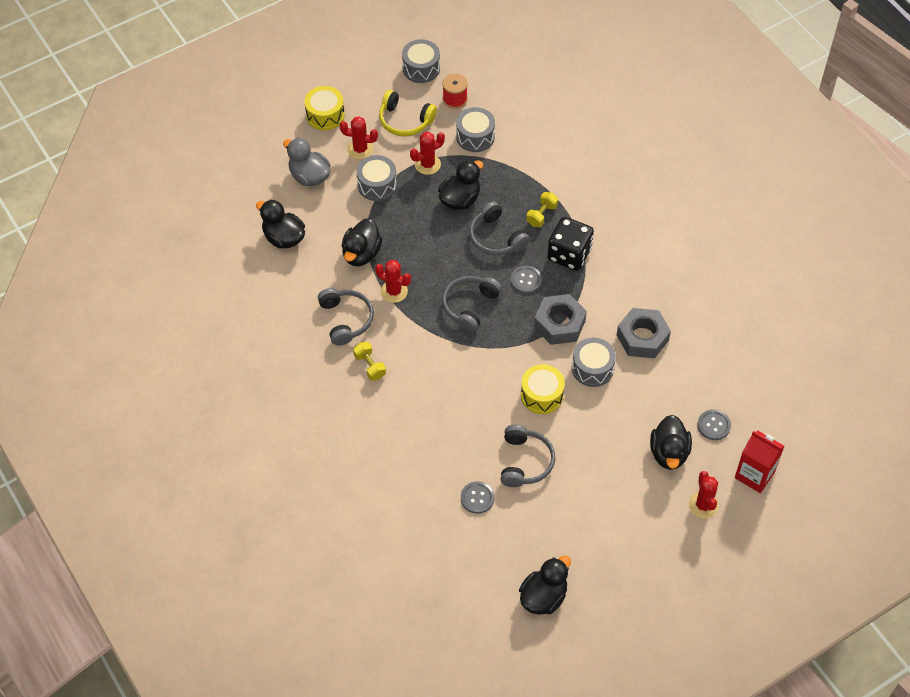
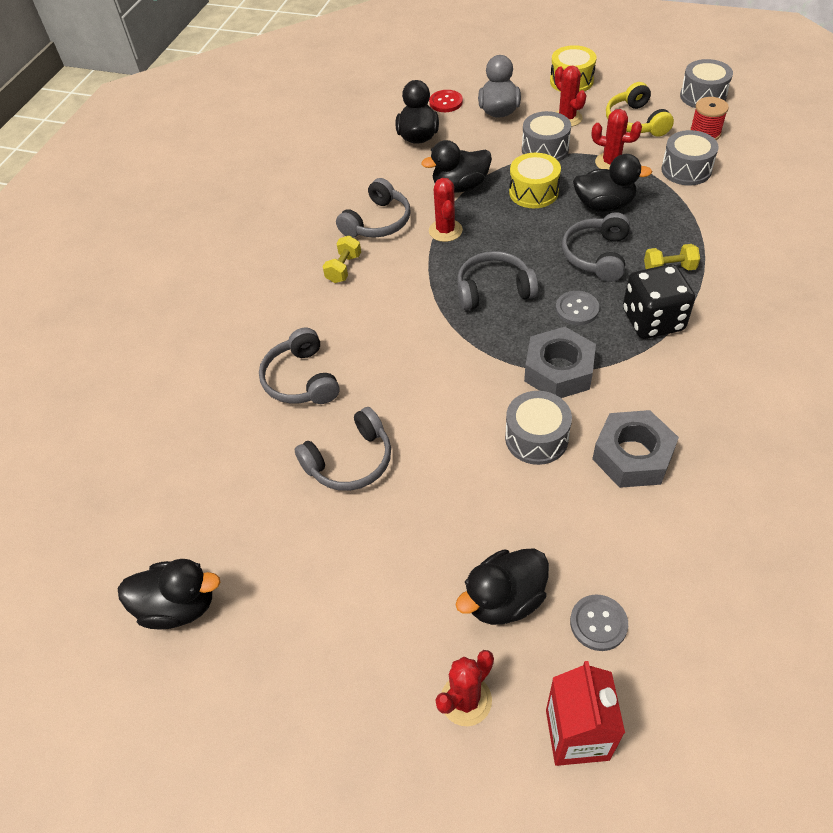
camera: 55 degrees right, 5 degrees down
(264, 196) = (446, 102): none -> red button
(441, 447) = (301, 379): none -> grey headphones
(477, 498) = (264, 451): grey button -> none
(542, 395) = (451, 417): yellow drum -> yellow drum (533, 192)

